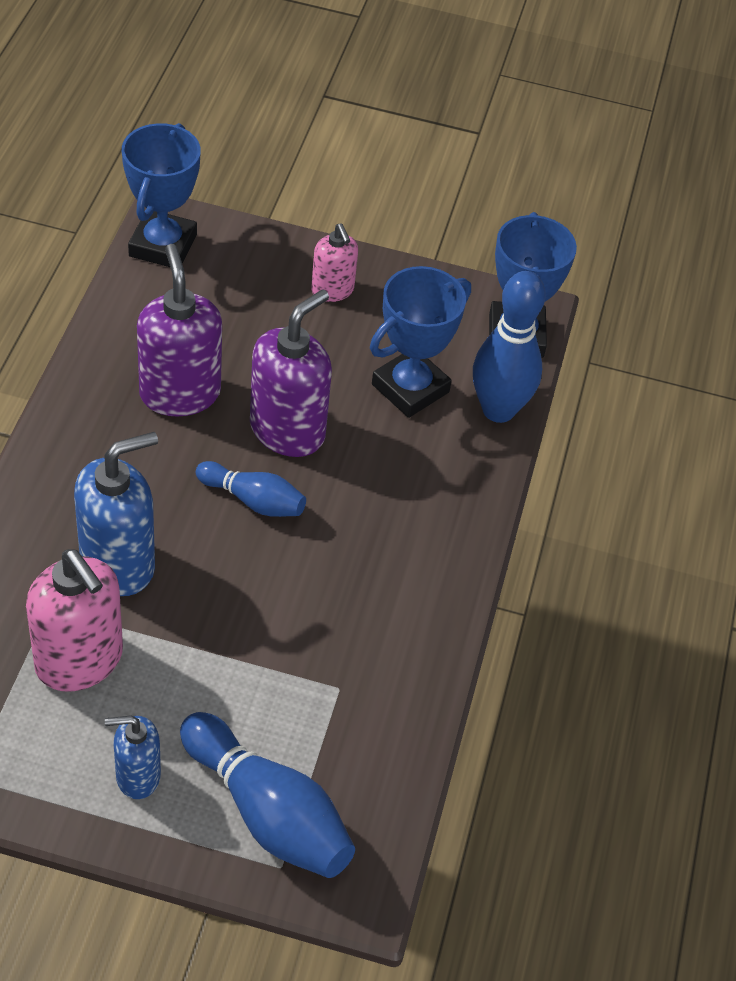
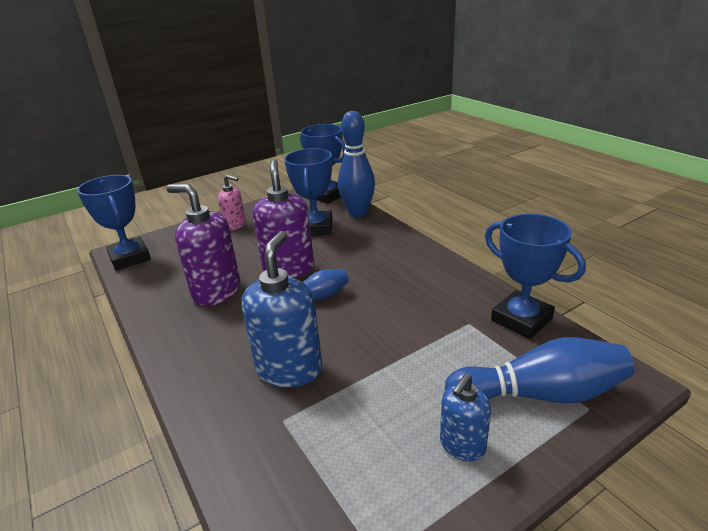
camera: 40 degrees left, 20 degrees down
(79, 660) = (339, 426): pink soap dispenser -> none
(393, 740) = (521, 319): none -> blue trophy

